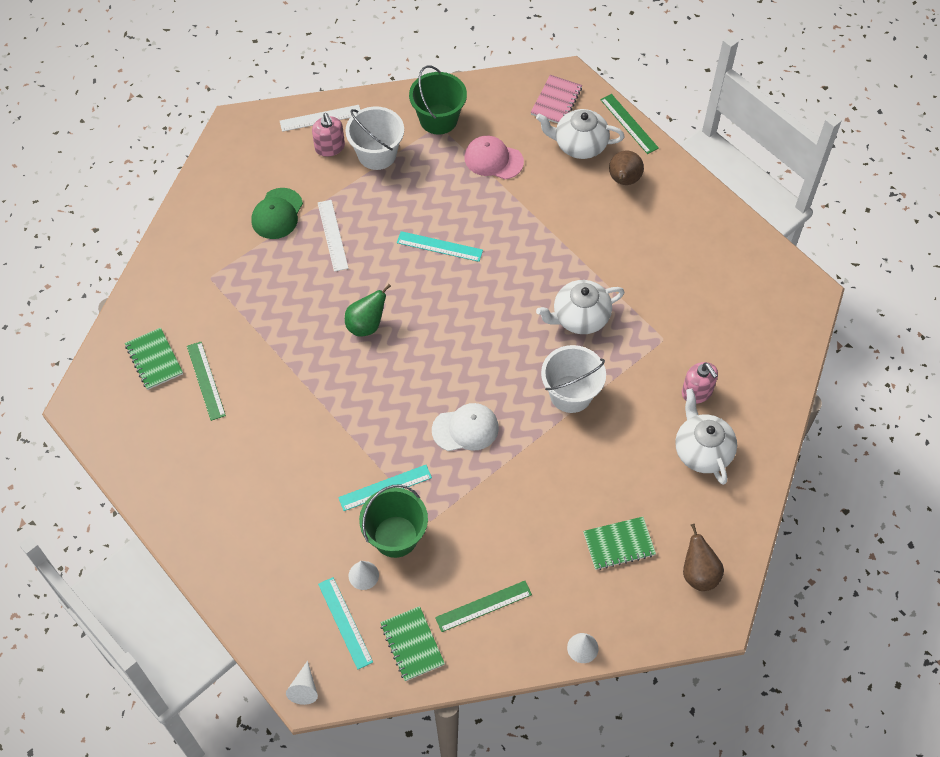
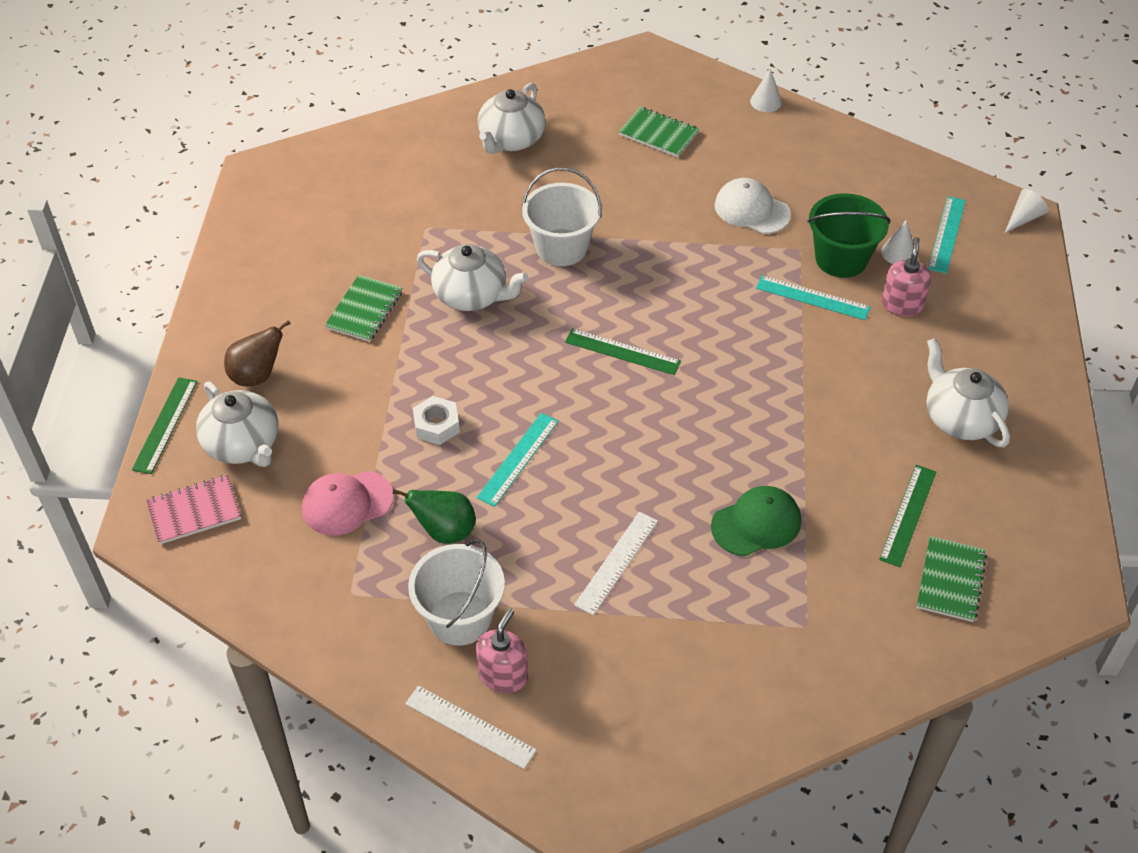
camera: 135 degrees left, 10 degrees down
(223, 470) = (960, 418): none -> white teapot
(277, 214) = (653, 640): green cap -> green cap (756, 523)
(366, 325) = (682, 441): green pear -> green pear (445, 531)
(412, 644) = (902, 186): green notebook -> green notebook (364, 310)
(438, 119) = (341, 601): green bucket -> none
(439, 246) = (518, 459): turquoise ruler -> turquoise ruler turned 60 degrees clockwise
(465, 429) = (688, 288): white cap -> white cap (752, 210)
(483, 606) = (815, 170): green ruler -> green ruler (622, 352)
(493, 159) = (347, 503): pink cap -> pink cap turned 90 degrees clockwise
(501, 230) = (436, 425): none -> white nut
(697, 392) = (456, 175): pink soap dispenser -> pink soap dispenser (902, 304)
(699, 573) = (622, 81): brown pear -> none

